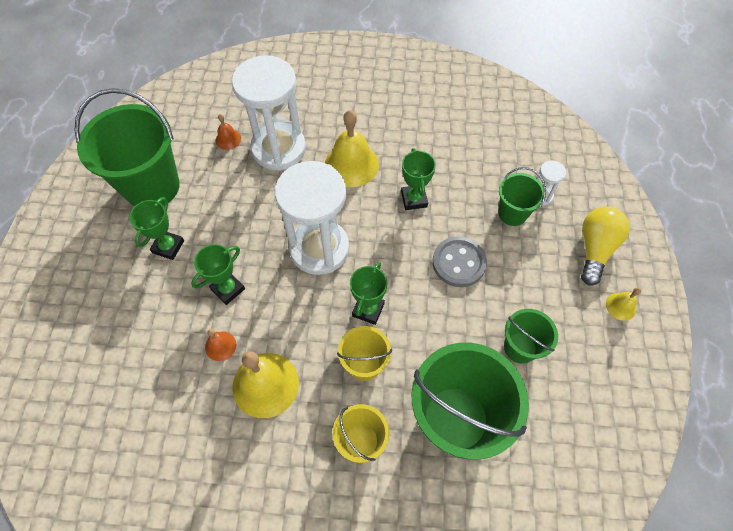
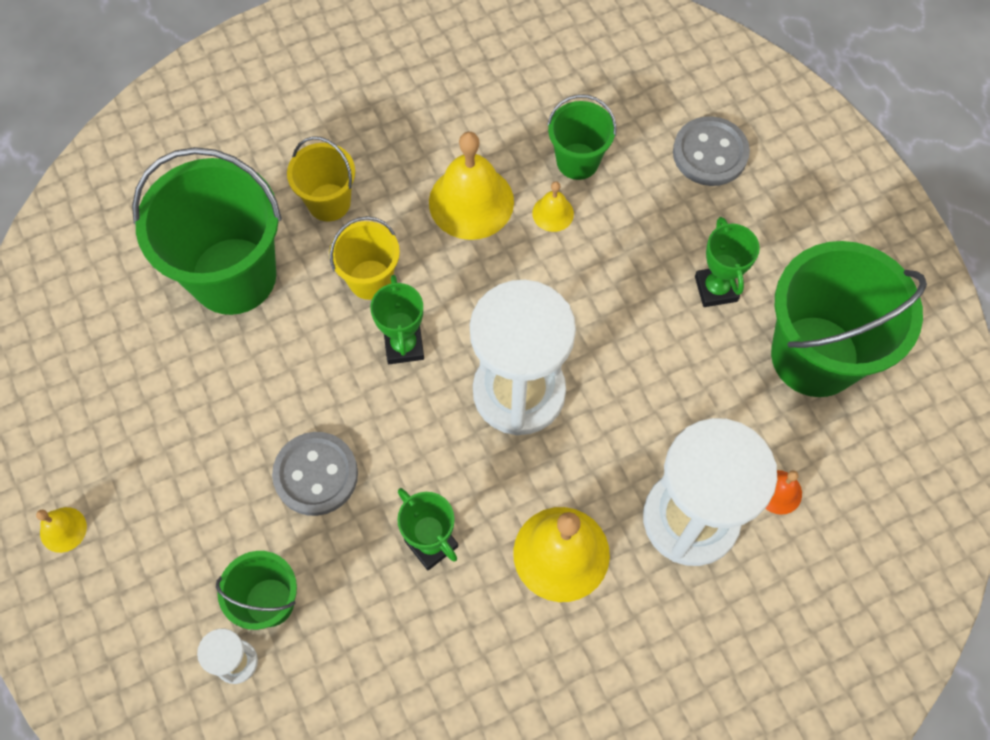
camera: 150 degrees right, 5 degrees up
(93, 331) = (710, 153): none -> grey button
(220, 346) = (553, 213): orange bell -> yellow bell
(228, 289) = (596, 278): green trophy -> none
(520, 347) = (185, 398): green bucket -> green bucket (577, 161)
(595, 249) = (122, 606): yellow light bulb -> none

